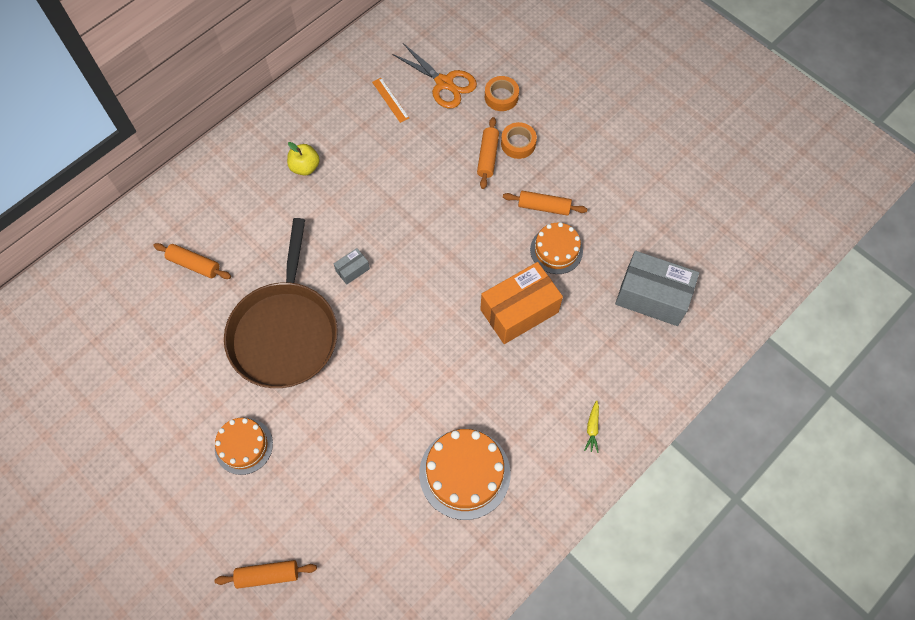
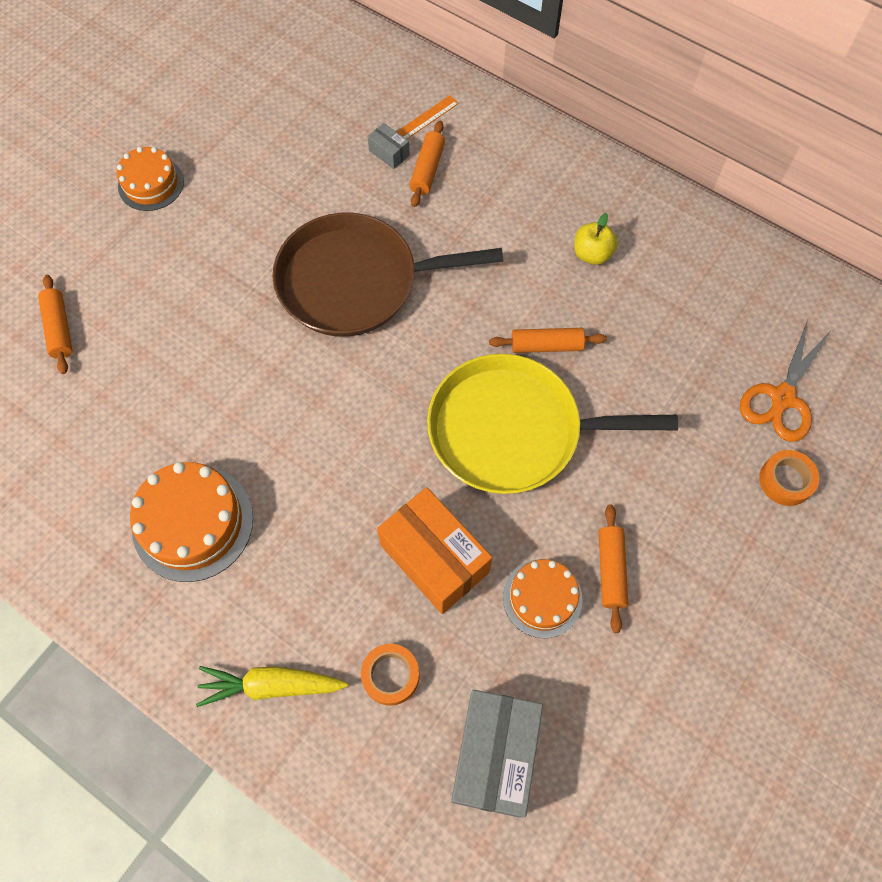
camera: 80 degrees right, 0 degrees up
(243, 446) = (207, 271): orange cake -> orange cake (151, 184)
(352, 270) = (455, 338): grey box -> grey box (389, 153)
(390, 100) = (729, 333): orange ruler -> orange ruler (426, 118)
(434, 245) = (512, 430): none -> yellow pan
(488, 157) = (674, 478): orange rolling pin -> orange rolling pin (546, 345)
(518, 143) = (710, 517): orange tape -> orange tape (390, 676)
(592, 428) = (270, 685): yellow carrot -> yellow carrot, size x1.93

